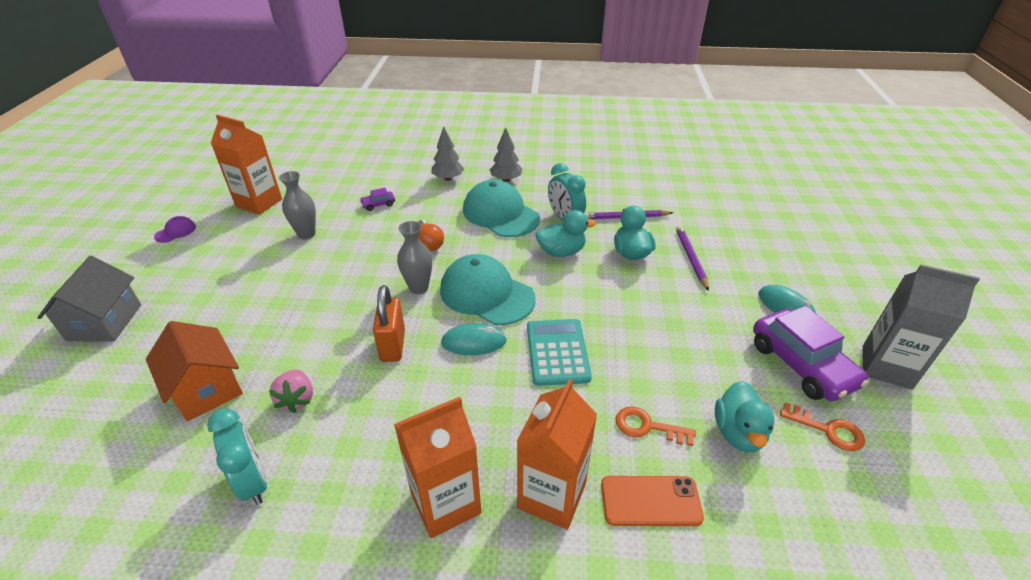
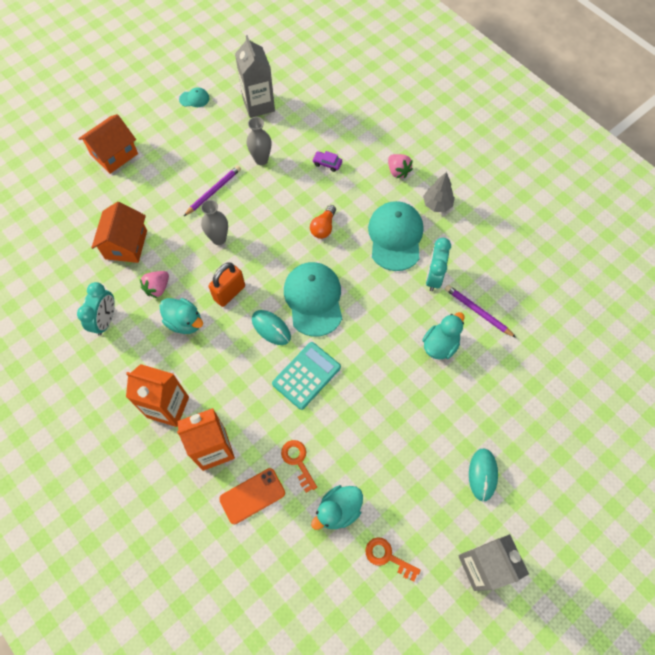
camera: 45 degrees right, 25 degrees up
(105, 322) = (114, 154): grey house -> orange house
(175, 232) = (194, 99): purple cap -> turquoise cap
(259, 203) = (258, 105): orange carton -> grey carton
(419, 288) = (282, 261): grey vase -> grey vase (219, 239)
(448, 178) = (398, 171): grey tree -> pink strawberry
(561, 252) = (396, 305): turquoise duck -> turquoise duck (184, 322)
(650, 501) = (252, 495): orange phone -> orange phone turned 75 degrees counterclockwise
(691, 258) = (474, 384): purple pencil -> purple pencil (213, 191)
(801, 364) = (432, 514): purple car -> none
(828, 430) = (387, 557): orange key -> orange key turned 135 degrees clockwise

